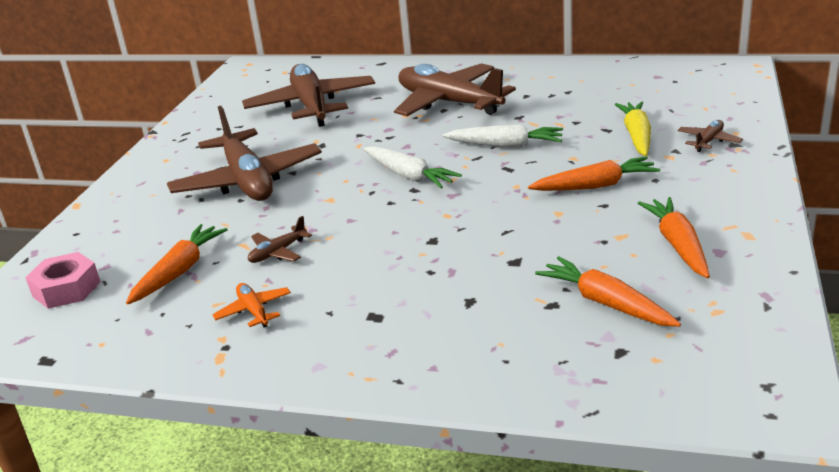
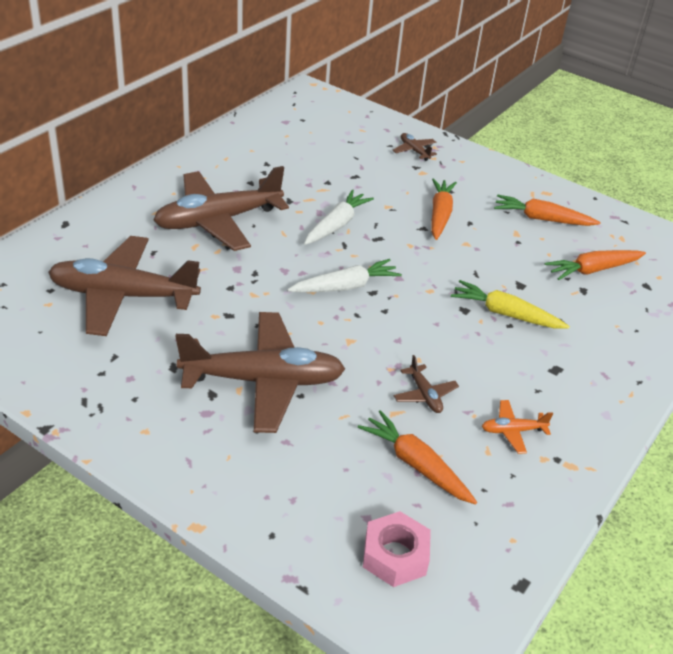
camera: 75 degrees left, 10 degrees up
(637, 136) = (379, 170): yellow carrot -> yellow carrot (505, 314)

